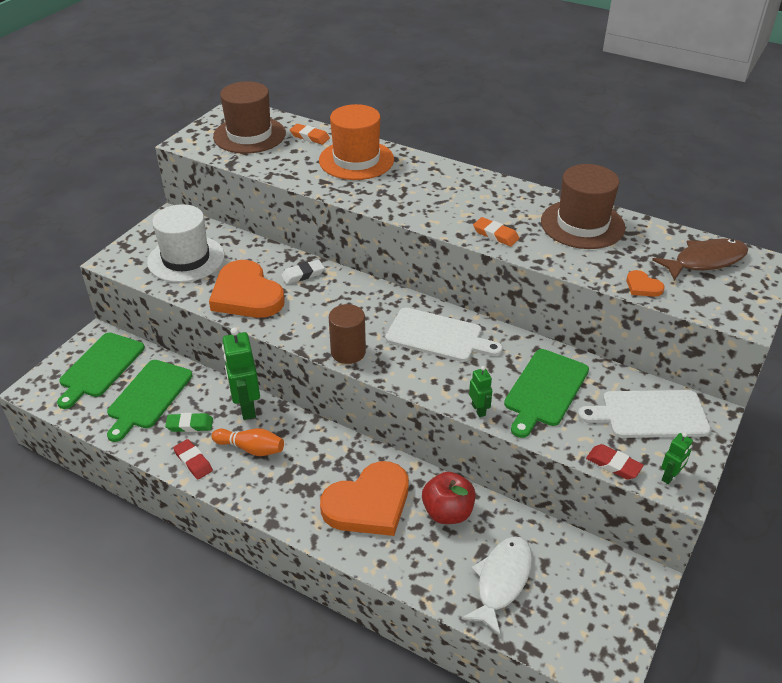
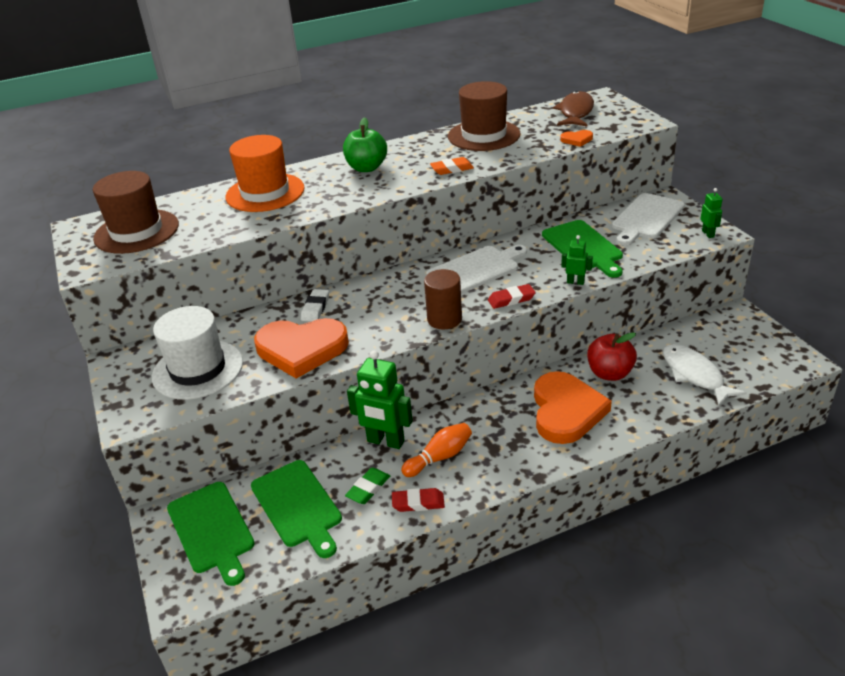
camera: 50 degrees left, 5 degrees down
(310, 137) = (193, 203): orange eraser -> none
(448, 188) = (366, 168): none -> green apple
(613, 464) = (679, 249): red eraser -> red eraser (511, 299)

